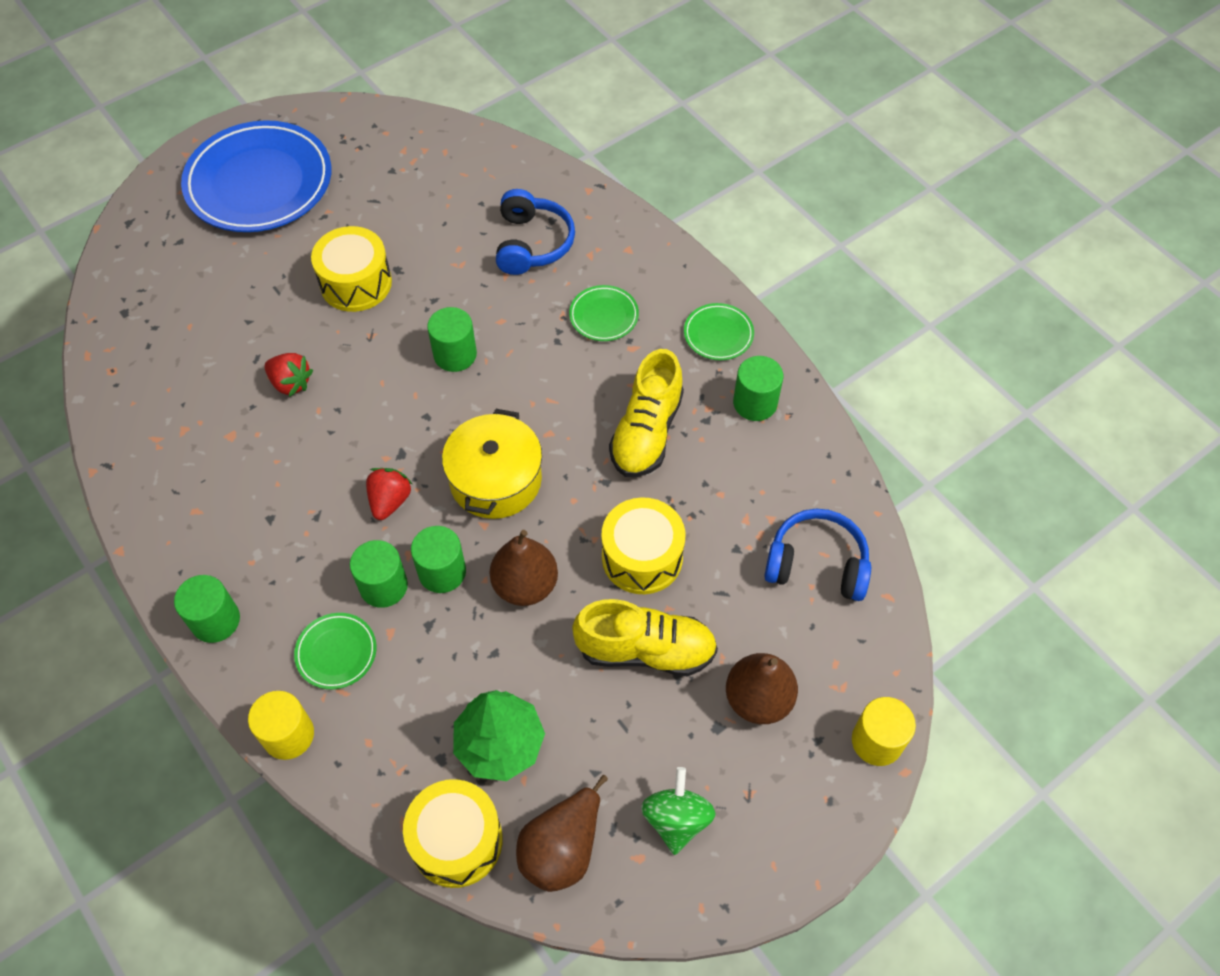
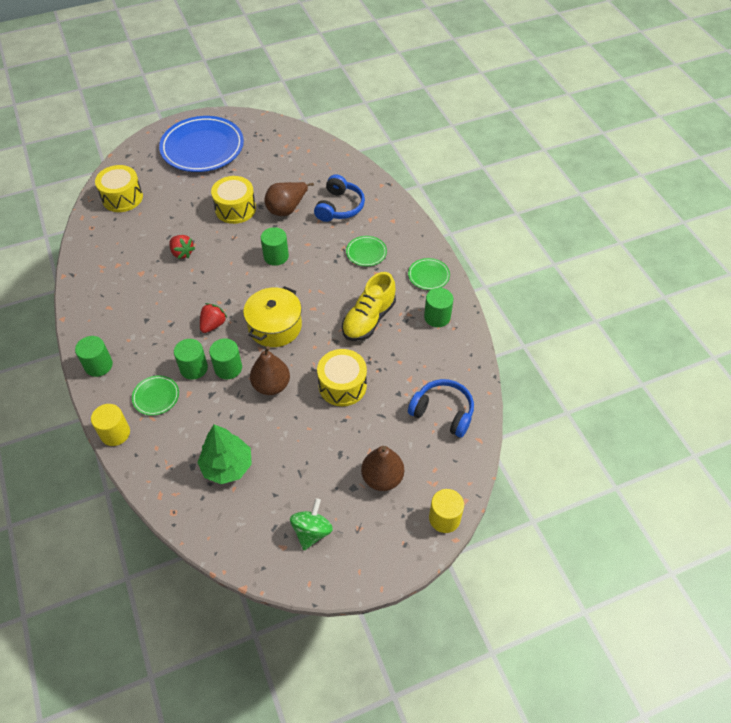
camera: 15 degrees right, 5 degrees down
(456, 840) = (185, 511): yellow drum -> yellow drum (122, 198)
(562, 848) = (242, 531): brown pear -> brown pear (287, 209)
(646, 650) = (327, 436): yellow shoe -> none

